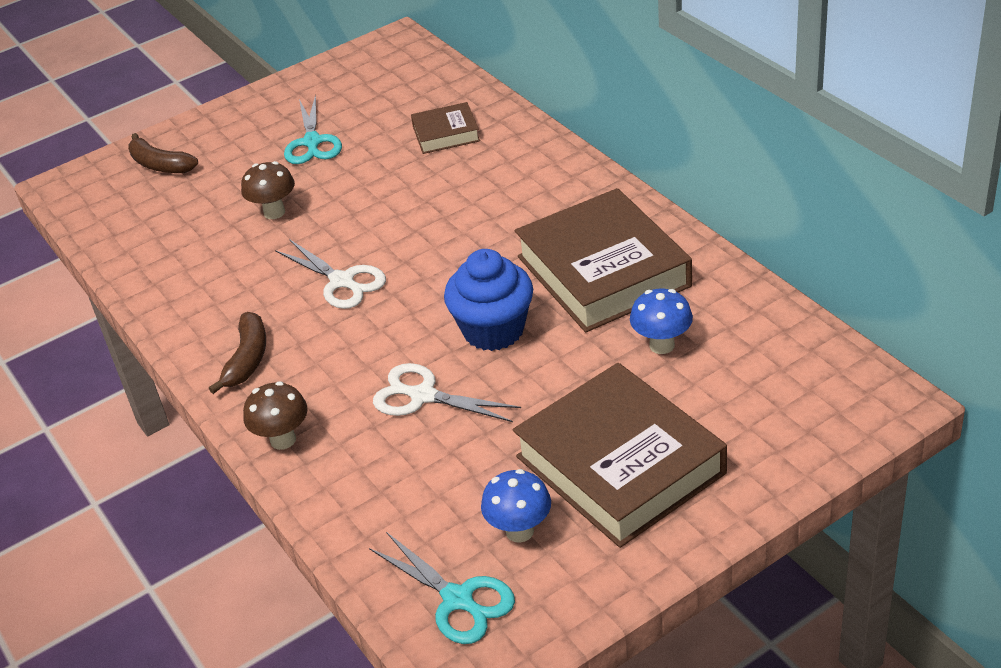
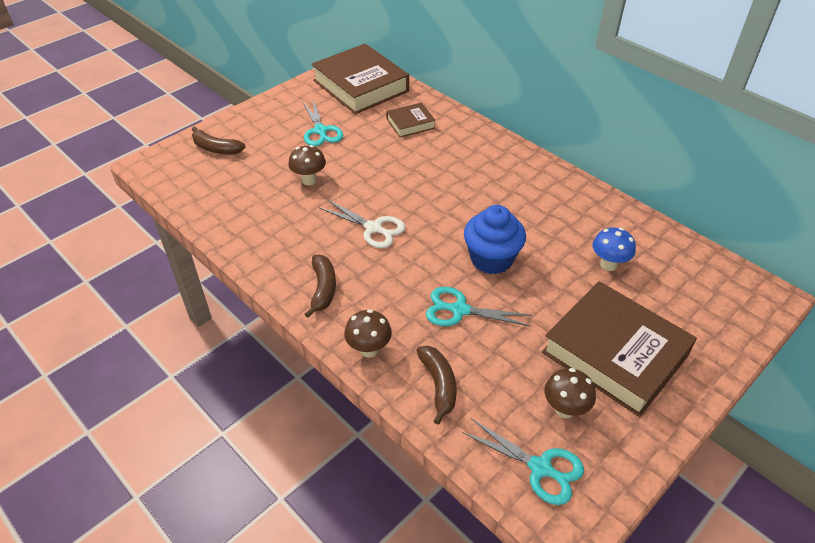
camera: 15 degrees left, 5 degrees up
(360, 489) = (439, 385): none -> brown banana
(423, 396) = (460, 310): white scissors -> turquoise scissors
(519, 531) = (565, 409): blue mushroom -> brown mushroom
(603, 271) = (549, 214): brown book -> brown book (360, 86)

